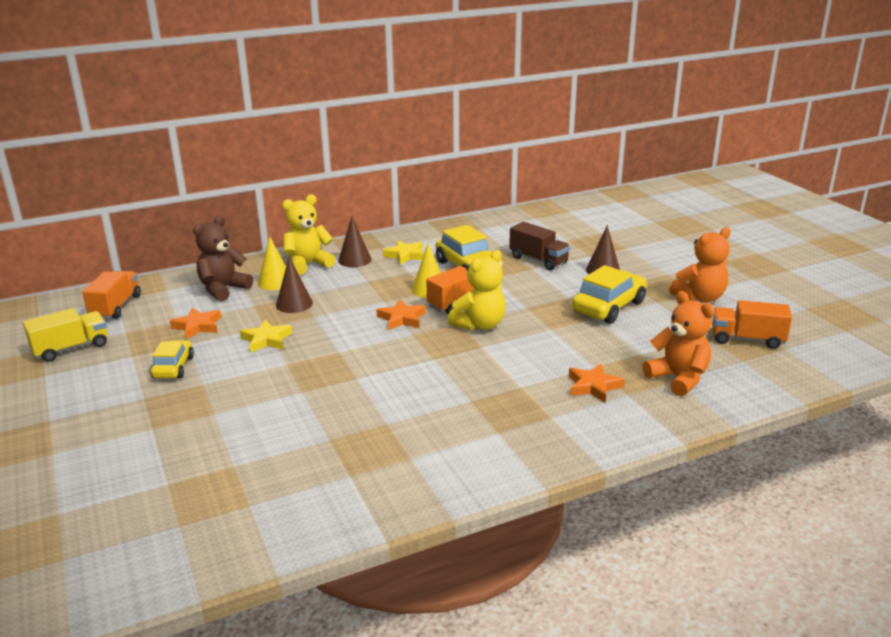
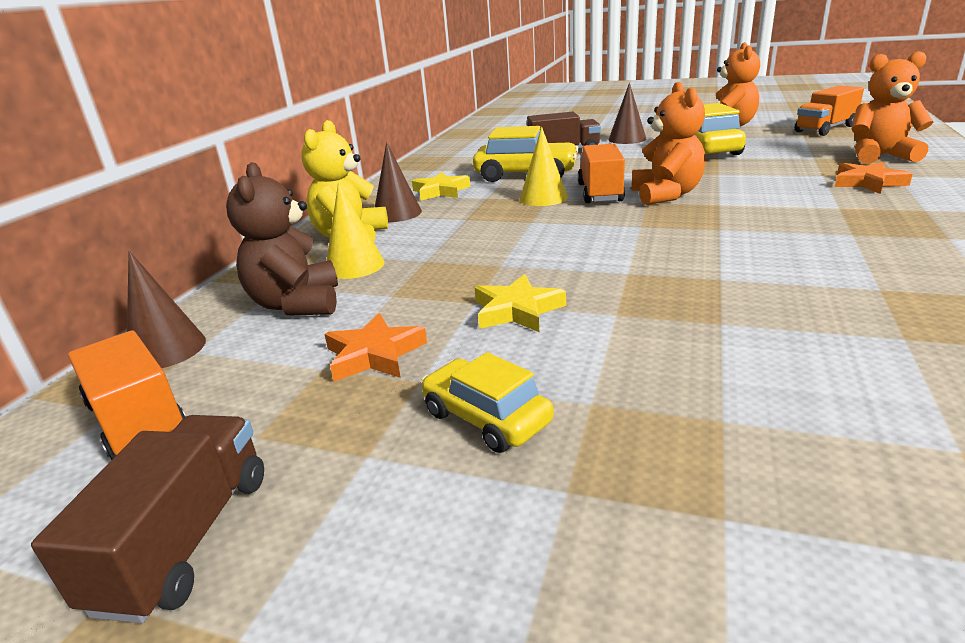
camera: 45 degrees left, 0 degrees up
(71, 348) = (186, 539): yellow truck -> brown truck
(294, 304) = (442, 268): brown cone -> brown cone (167, 349)
(402, 318) = (592, 223): orange star -> none
(479, 325) = (666, 195): yellow teddy bear -> orange teddy bear

